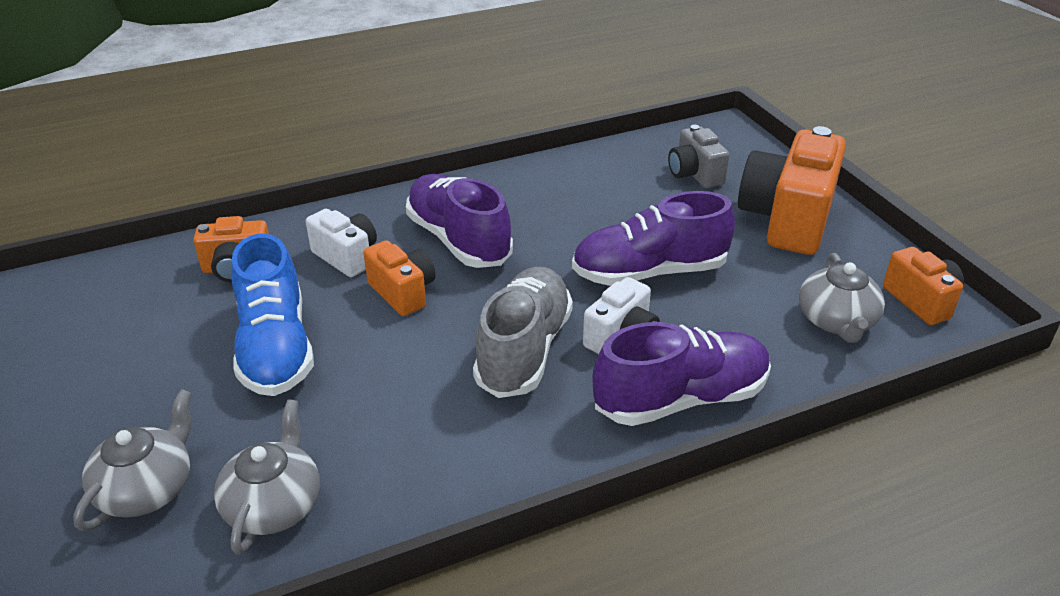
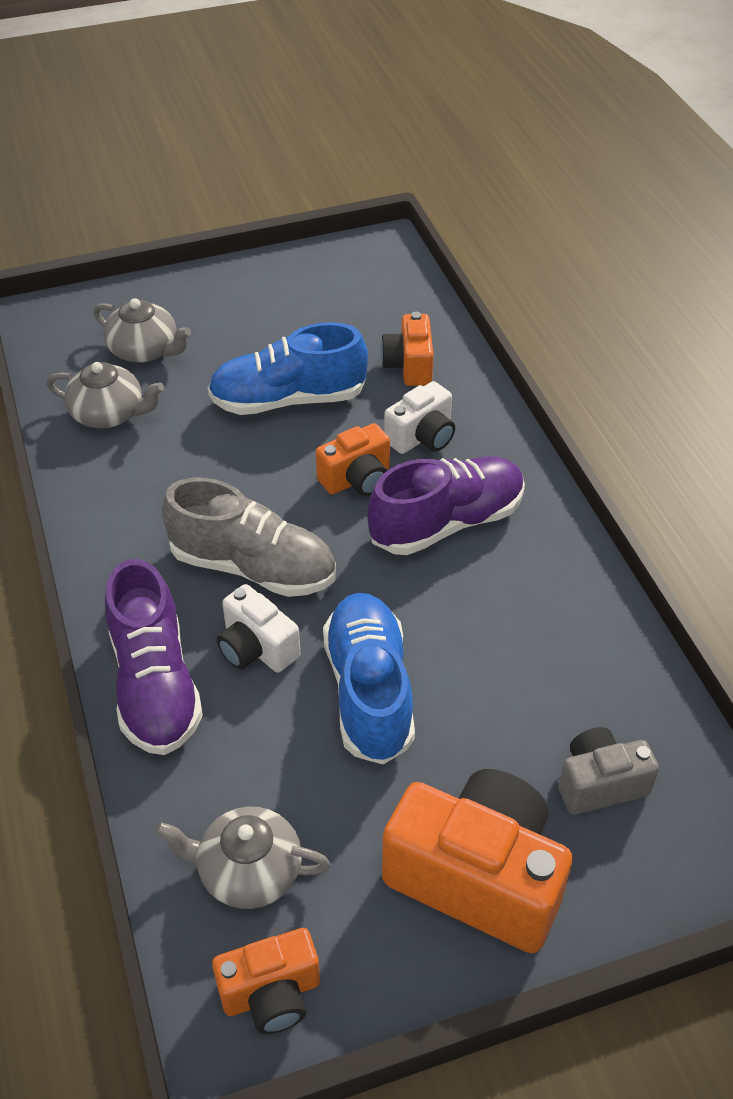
camera: 95 degrees right, 10 degrees up
(649, 272) = (369, 691): purple shoe -> blue shoe

